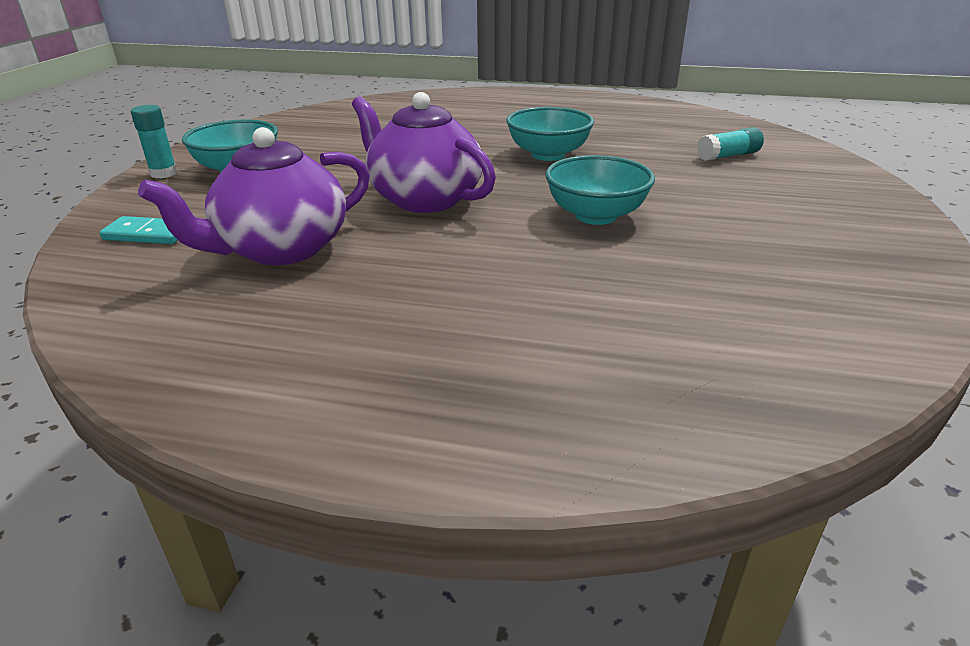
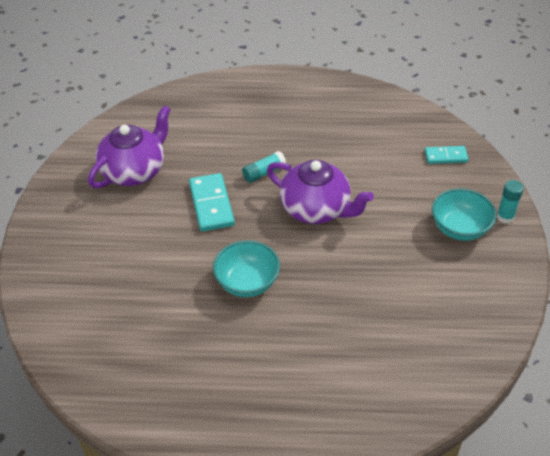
camera: 170 degrees right, 15 degrees up
(281, 249) = (368, 154): purple teapot -> purple teapot (134, 171)
(595, 215) = (211, 204): turquoise bowl -> turquoise domino
(728, 156) = (109, 300): turquoise glue stick -> turquoise glue stick (264, 173)

